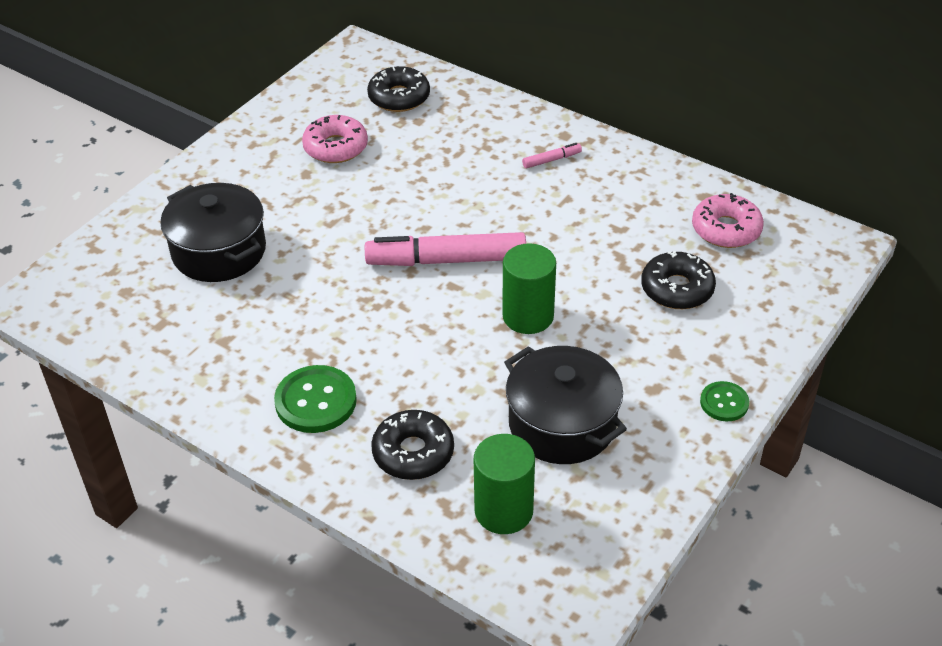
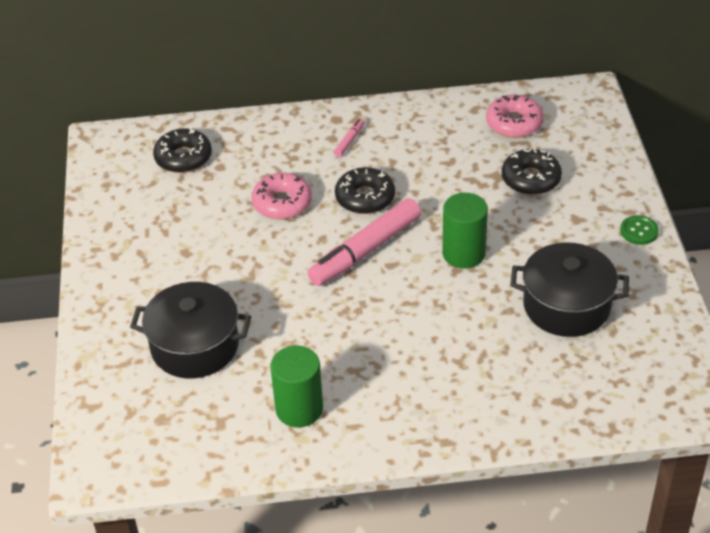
camera: 40 degrees left, 0 degrees up
(316, 401) = (399, 397): green button -> none
(335, 147) = (183, 220): pink donut -> pink donut (282, 203)
(413, 453) = (502, 385): black donut -> black donut (365, 198)
(503, 511) = (598, 380): green cylinder -> green cylinder (299, 409)

